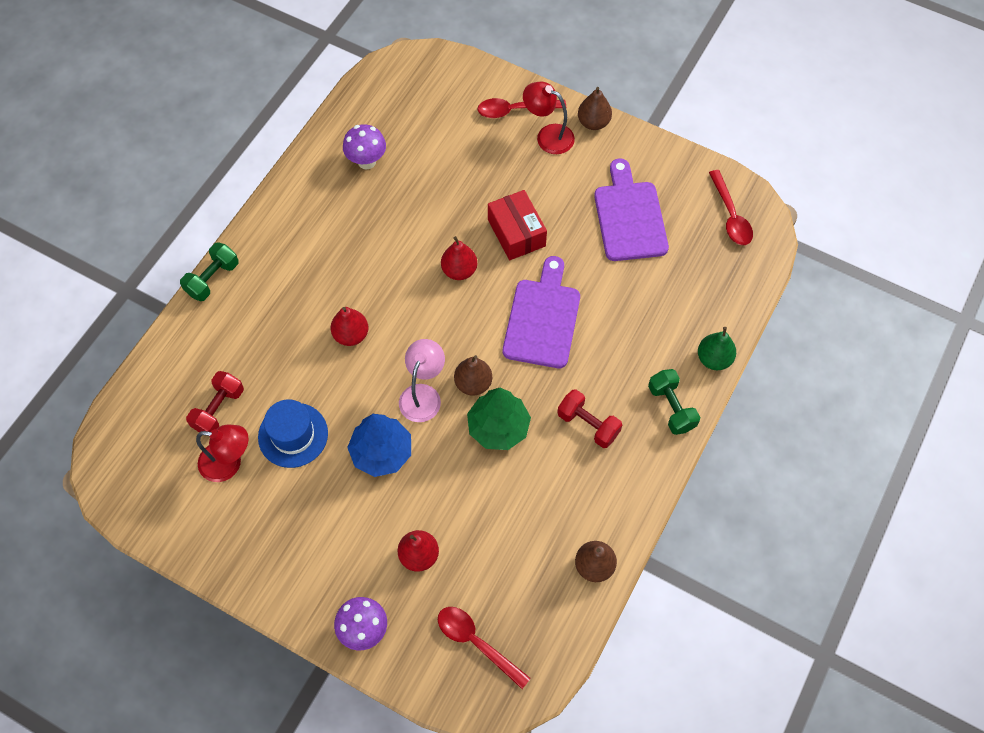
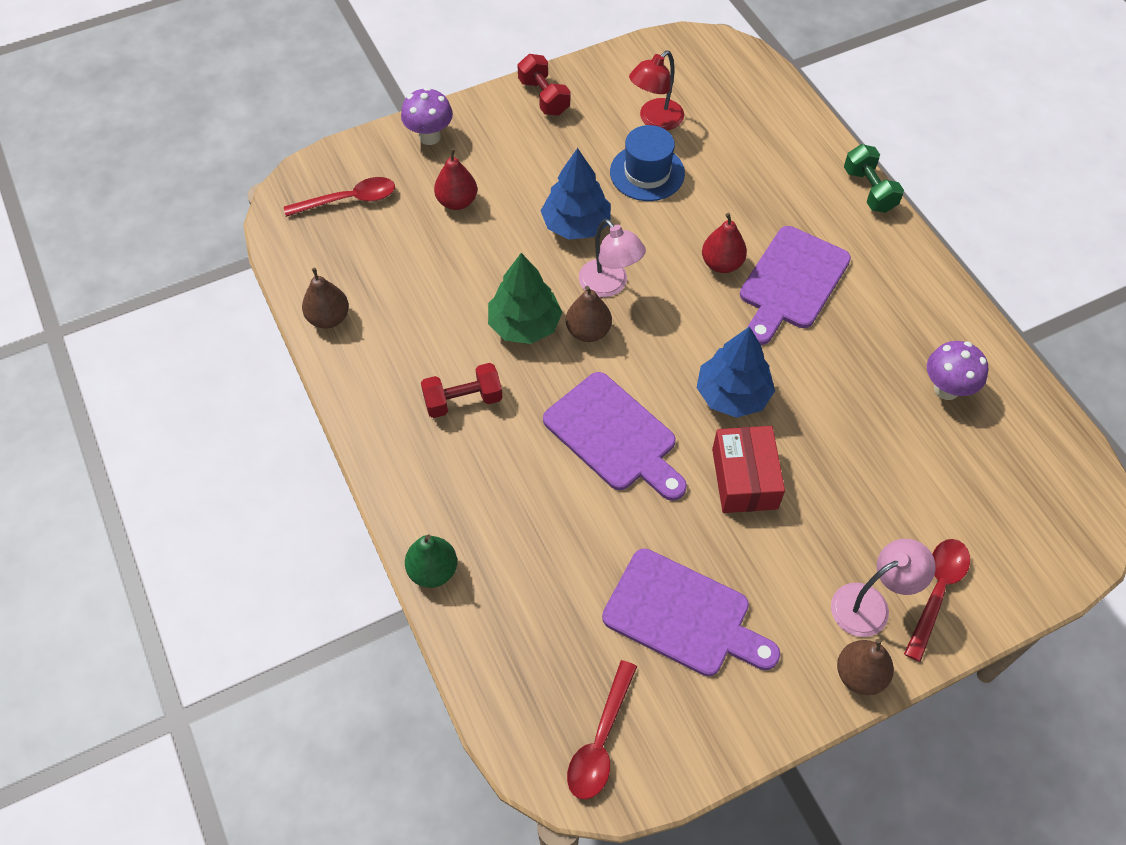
camera: 125 degrees right, 5 degrees down
(218, 409) = (715, 135): red dumbbell -> red dumbbell (544, 97)
(337, 284) = (792, 282): none -> purple cutting board
(459, 270) = (732, 395): red pear -> blue tree
(516, 233) = (744, 479): red box -> red box turned 75 degrees clockwise
(548, 136) = (870, 604): red lamp -> pink lamp
(671, 408) = (416, 487): green dumbbell -> none
(730, 215) = (600, 741): red spoon -> red spoon turned 90 degrees counterclockwise

